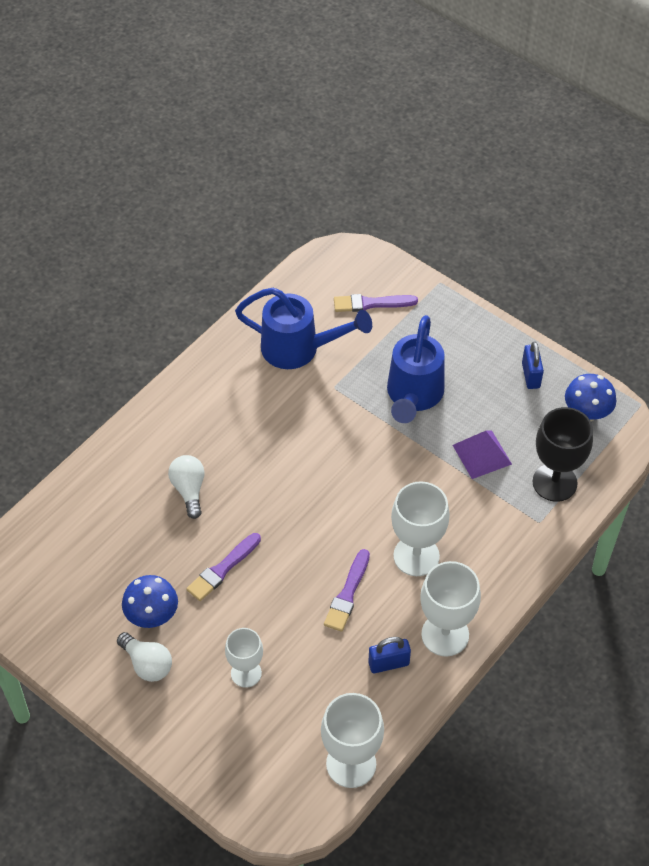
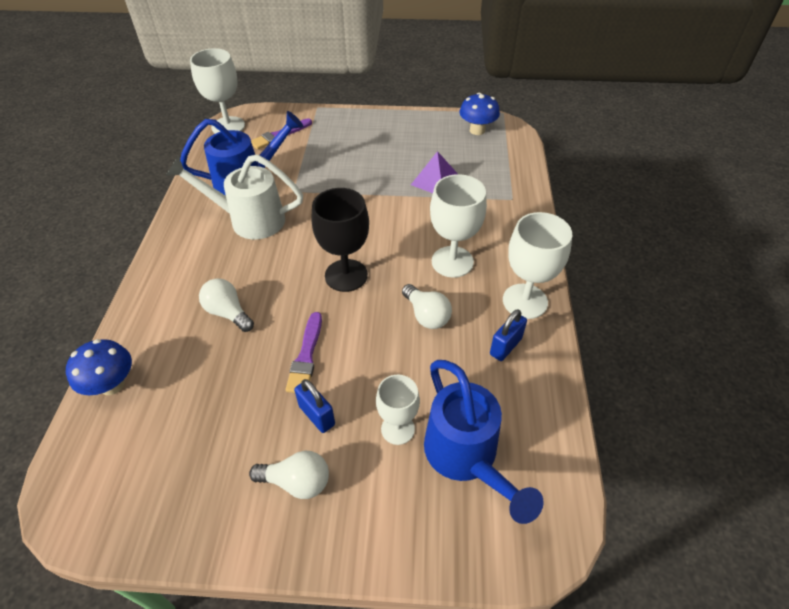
camera: 35 degrees left, 5 degrees down
(152, 616) = (269, 434): blue mushroom -> blue mushroom (112, 385)
(269, 399) = (249, 220): none -> white watering can
(347, 594) = (426, 315): purple brush -> white light bulb
(351, 764) = (555, 446): white goblet -> white goblet (228, 126)
(413, 396) = (356, 170): blue watering can -> blue watering can (466, 457)
(530, 375) = (423, 127): blue padlock -> blue padlock (317, 415)
(554, 482) = (497, 173): black goblet -> black goblet (346, 275)

